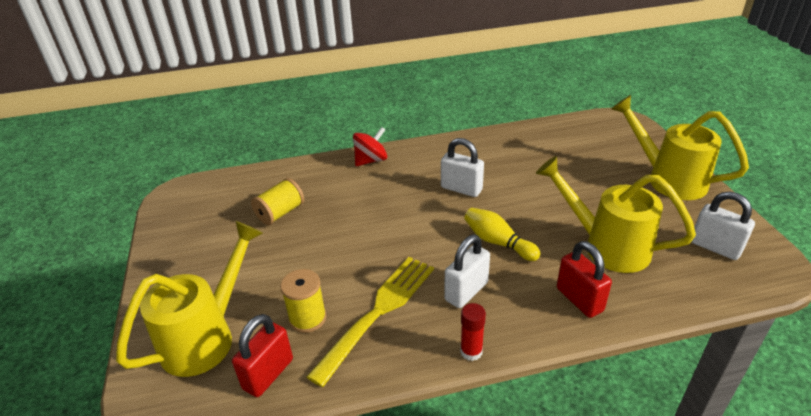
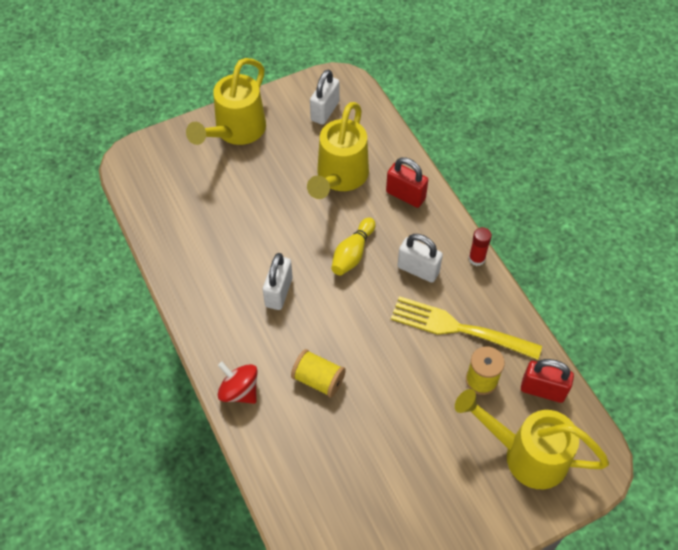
camera: 105 degrees left, 20 degrees up
(280, 213) = (352, 457): yellow spool -> yellow spool (318, 379)
(579, 299) = (405, 195): red padlock -> red padlock turned 75 degrees clockwise

